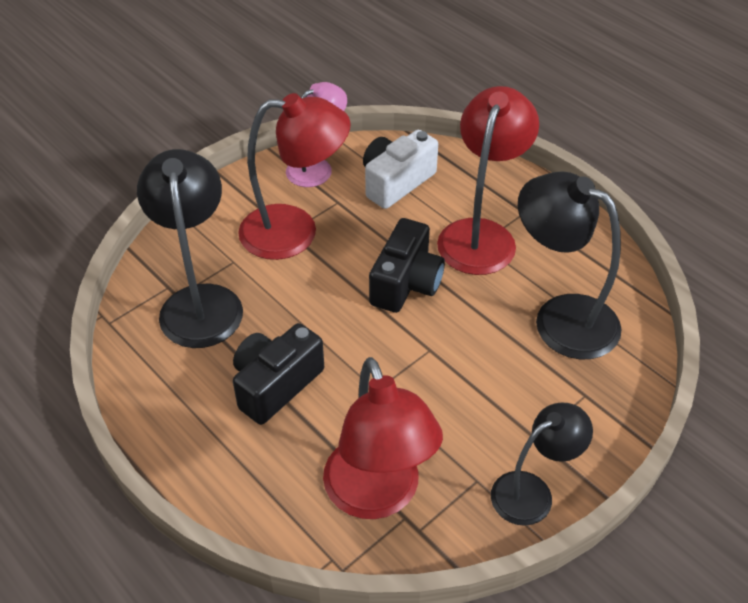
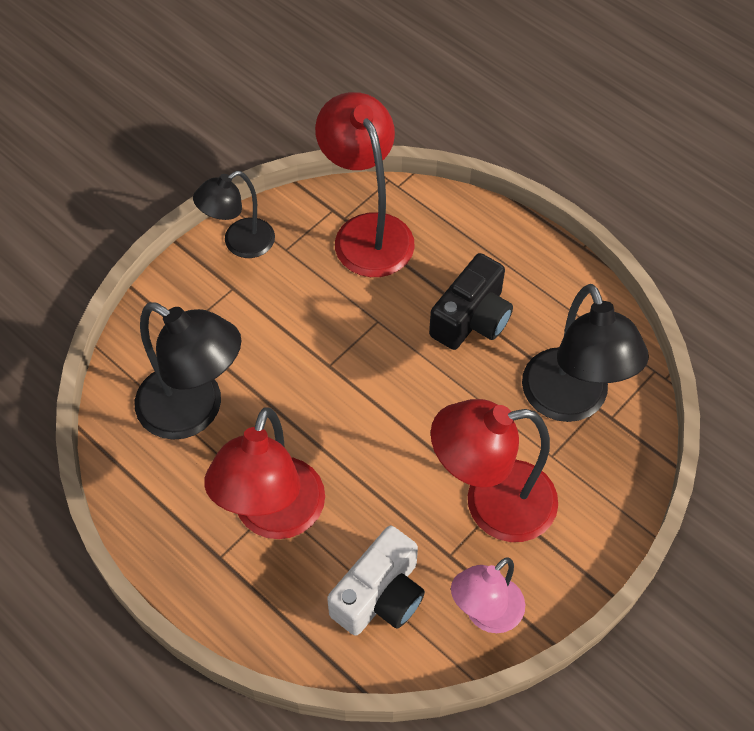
camera: 175 degrees right, 10 degrees up
(406, 283) = (357, 441): black camera -> none

